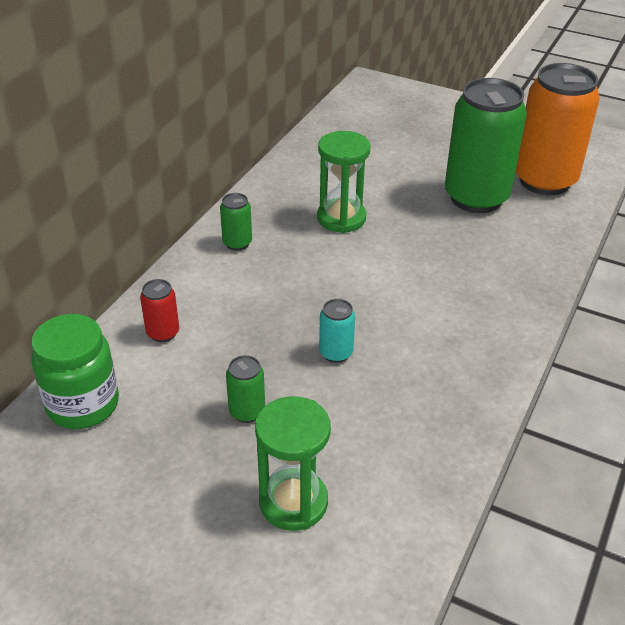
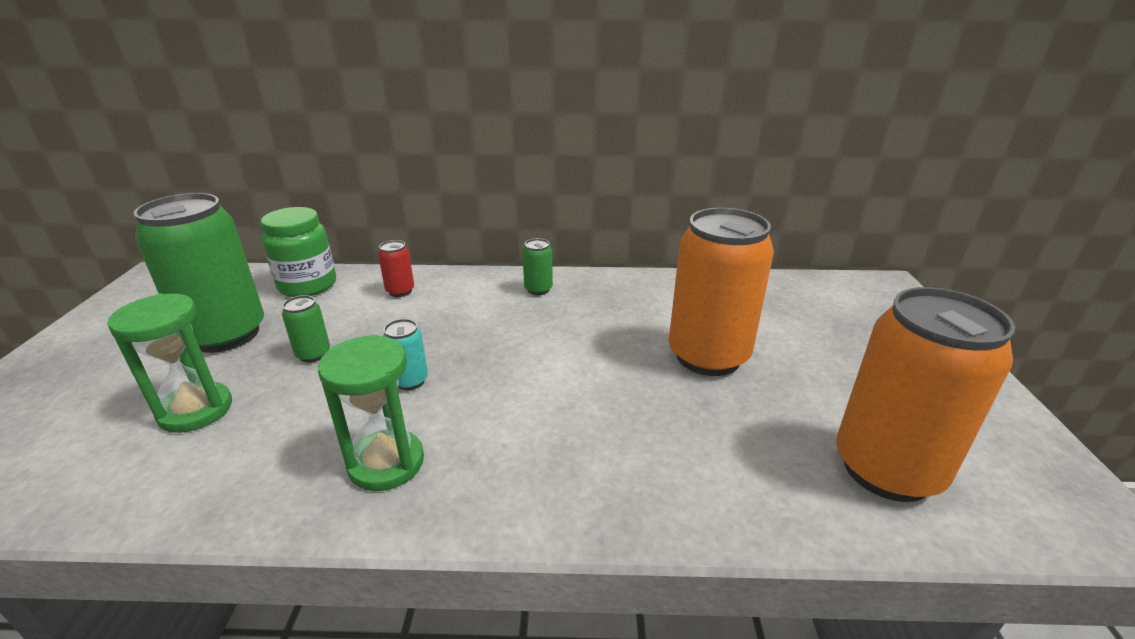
camera: 65 degrees right, 10 degrees down
(341, 218) = (625, 329): green hourglass -> green hourglass (386, 463)
(403, 195) = (708, 356): none -> orange can
(476, 198) = (766, 412): green can -> green can (226, 335)

